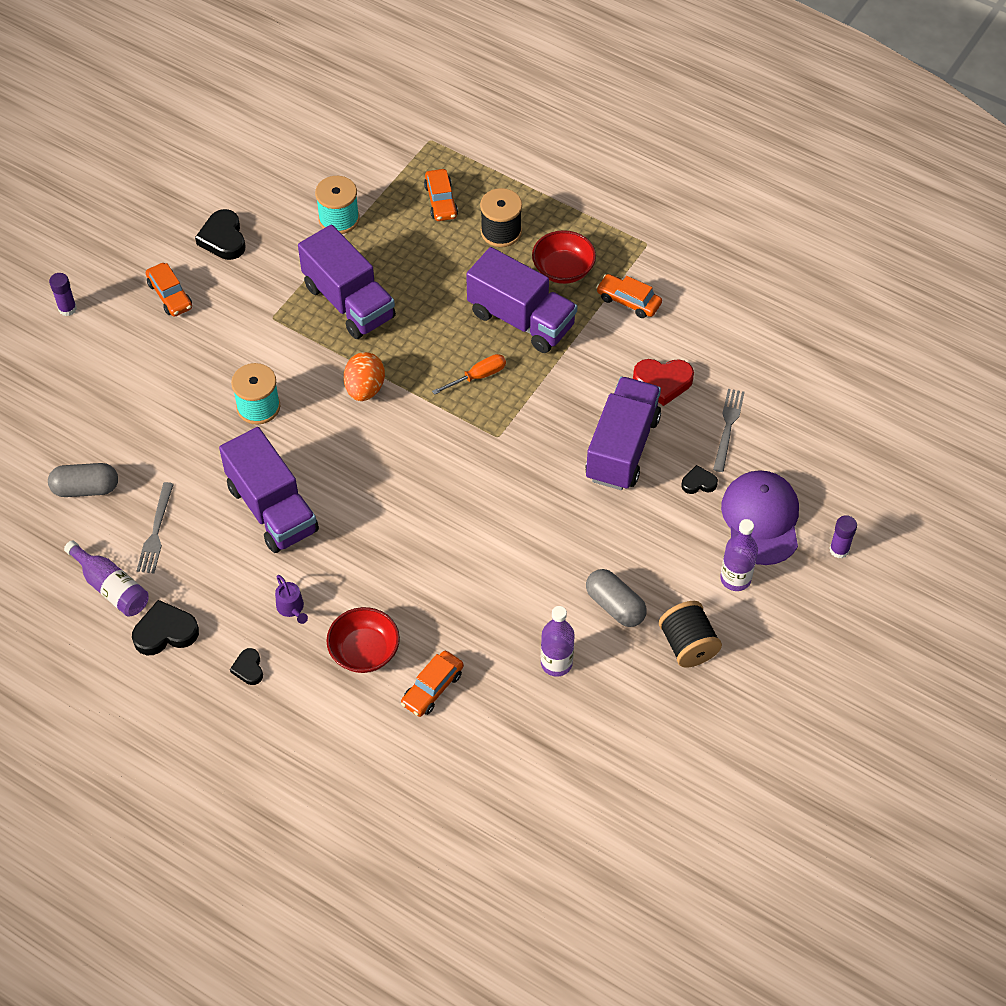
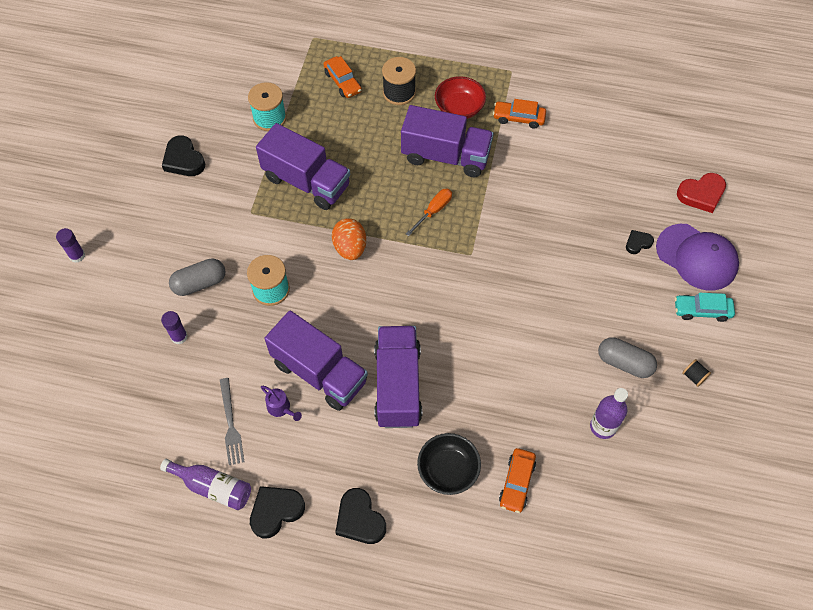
camera: 20 degrees left, 5 degrees up
(85, 488) = (155, 406): grey capsule -> grey capsule (199, 283)
(170, 295) = (159, 219): orange car -> none
(248, 668) = (360, 519): black heart -> black heart, size x1.73
(292, 608) = (372, 453): purple watering can -> purple watering can (281, 408)
(364, 651) = (448, 470): red bowl -> black bowl
(622, 448) = (569, 234): purple truck -> purple truck (398, 385)
(663, 382) = (573, 173): red heart -> red heart (701, 194)
(688, 645) = (694, 376): black spool -> black spool, size x0.50
(728, 427) = (637, 193): grey fork -> none
(735, 579) = (702, 310): purple bottle -> turquoise car
(761, 519) = (697, 257): purple cap -> purple cap turned 150 degrees clockwise
(839, 550) = (764, 262): purple glue stick -> purple glue stick (179, 337)

